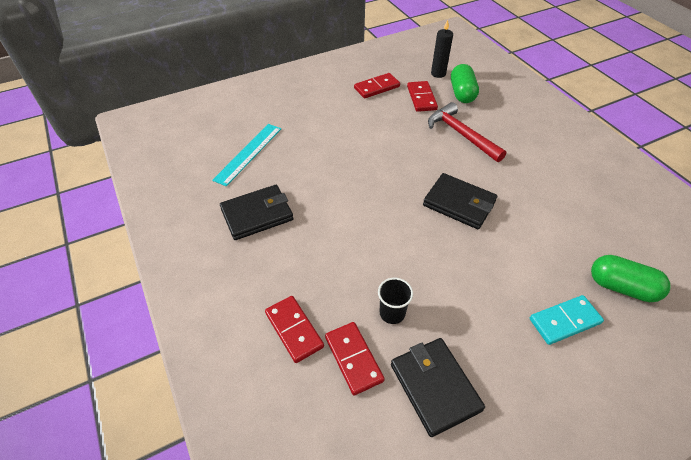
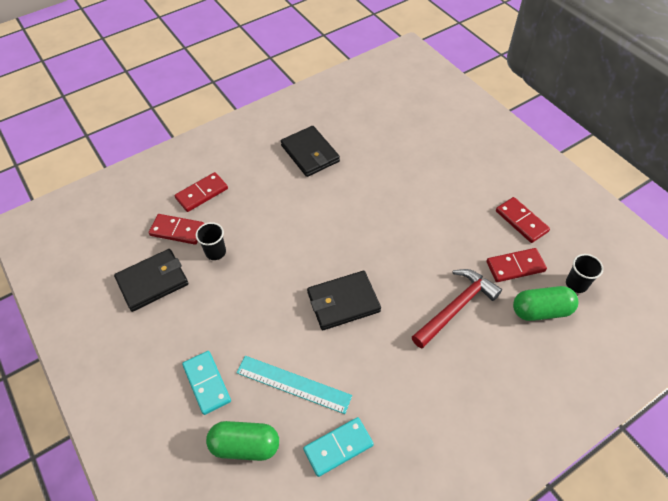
camera: 85 degrees right, 5 degrees up
(248, 153) = (383, 134): turquoise ruler -> turquoise ruler (293, 384)
(353, 359) = (177, 230): red domino -> red domino turned 45 degrees clockwise
(438, 74) = (576, 284): black candle -> black cup
(459, 203) = (343, 302): black wallet -> black wallet turned 45 degrees clockwise
(603, 219) = (338, 447): none -> turquoise domino
(621, 287) = (245, 445): green capsule -> green capsule turned 75 degrees clockwise

